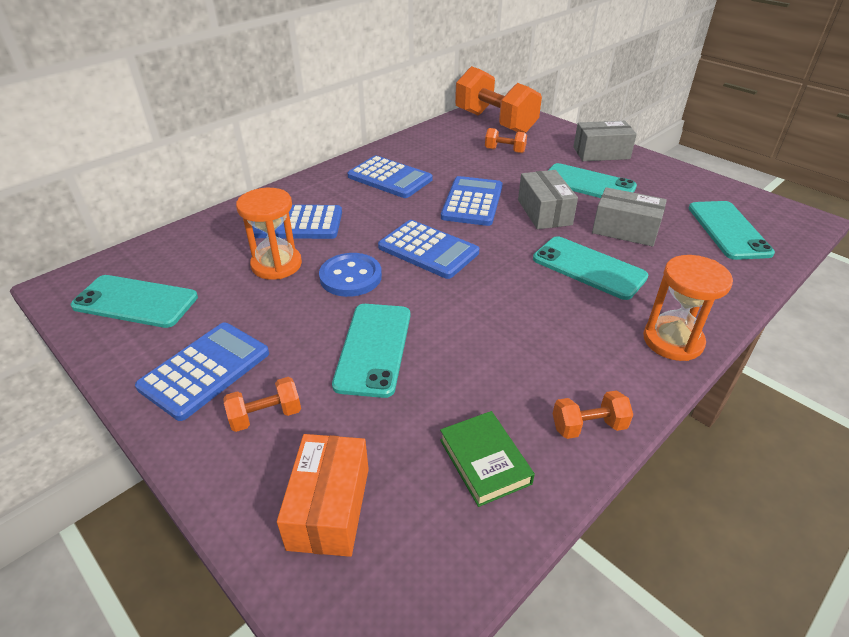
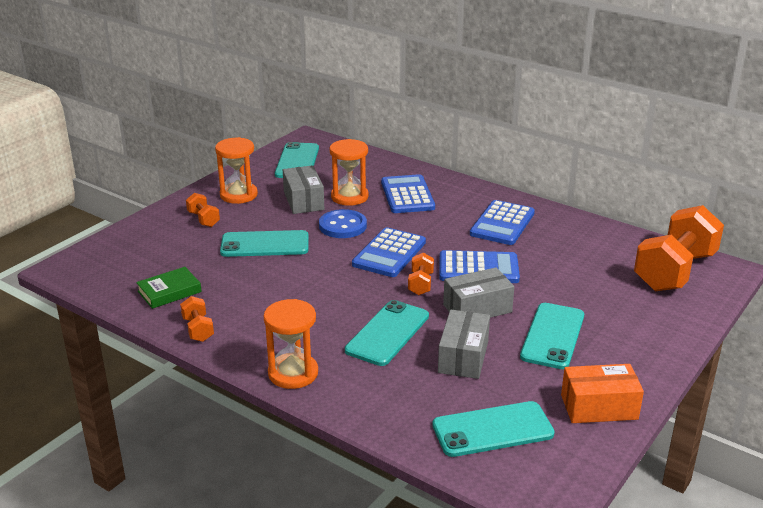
camera: 80 degrees right, 10 degrees down
(205, 370) = (238, 195): blue calculator -> orange hourglass
(329, 507) = (140, 247): orange box -> orange box (599, 407)
(504, 151) = (602, 281): orange dumbbell -> orange dumbbell (420, 284)
(601, 153) = (640, 347): grey box -> grey box (303, 201)

